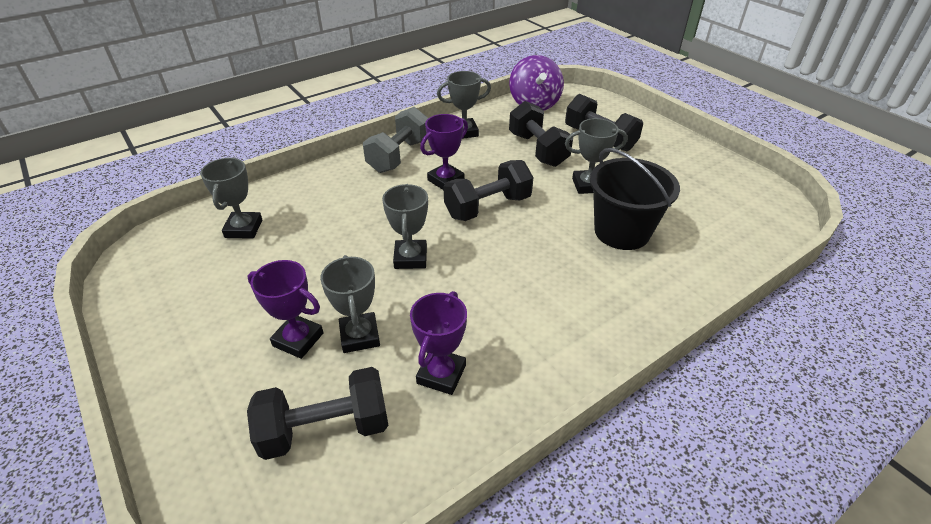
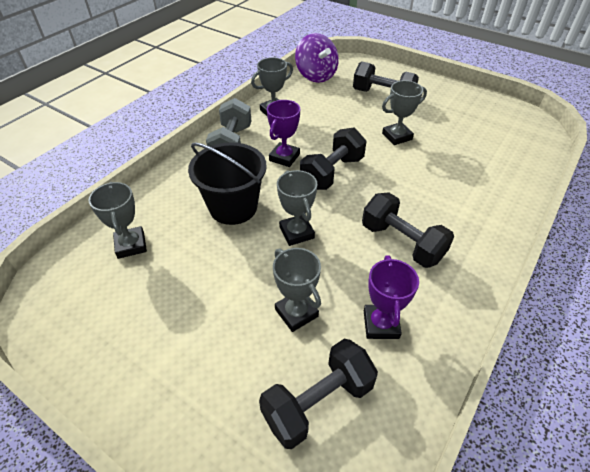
camera: 20 degrees left, 5 degrees up
(298, 339) = (246, 332): purple trophy -> none
(538, 149) = (342, 115): black dumbbell -> black dumbbell (402, 242)
(622, 232) = (443, 169): black bucket -> black bucket (233, 207)

